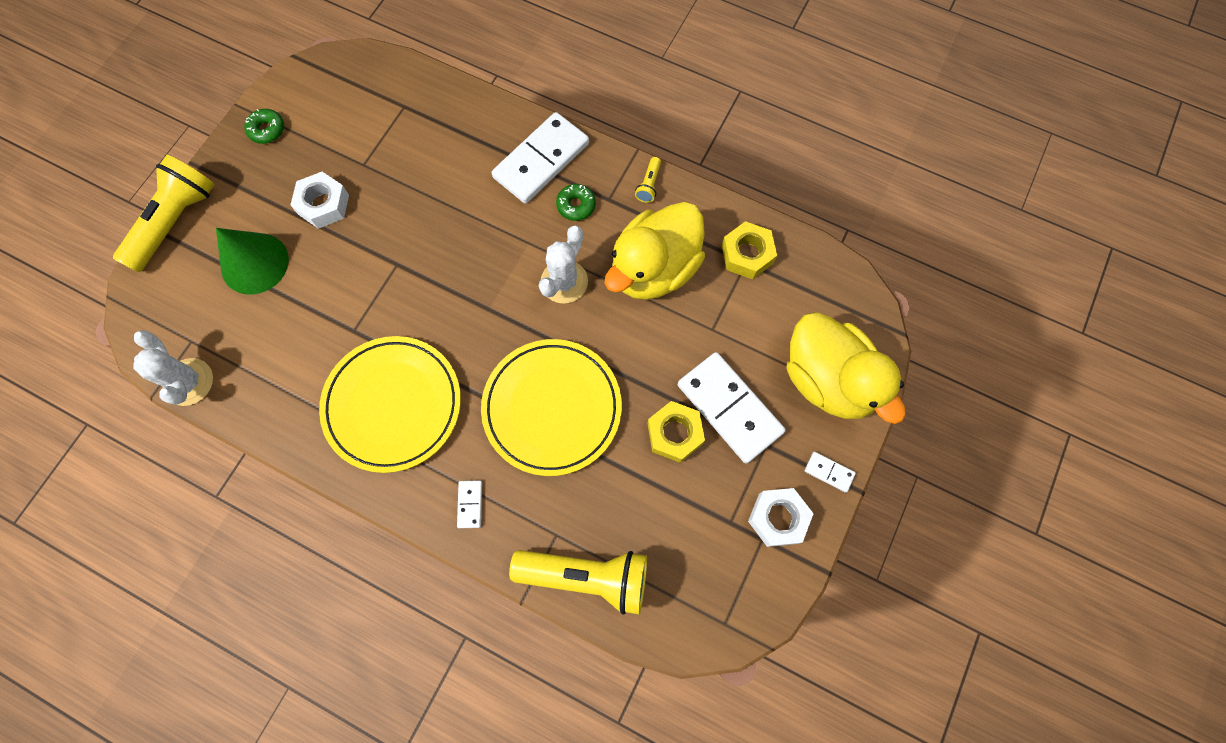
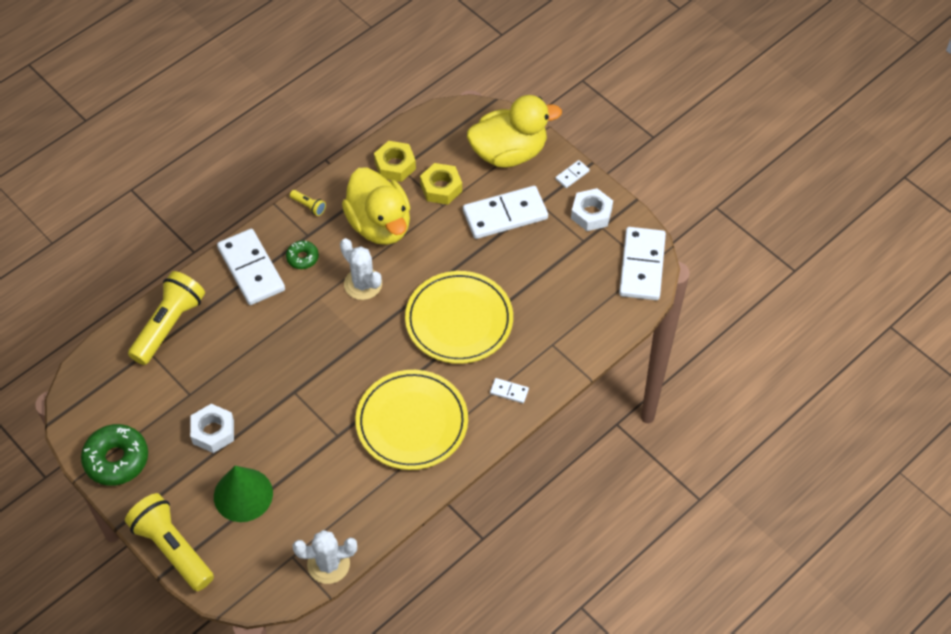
camera: 70 degrees left, 15 degrees down
(267, 130) = (116, 459): green donut -> green donut, size x1.87
(586, 576) = (587, 335): yellow flashlight -> yellow flashlight (168, 325)
(674, 434) = (509, 252): yellow nut -> yellow nut (441, 188)
(722, 615) = (642, 266): none -> white domino

